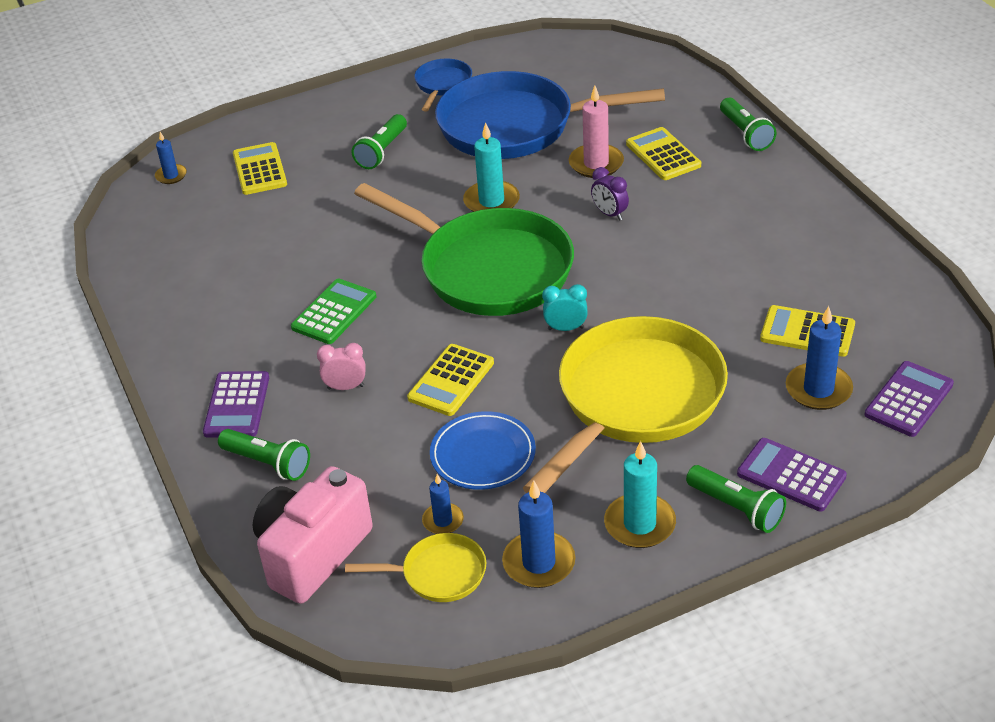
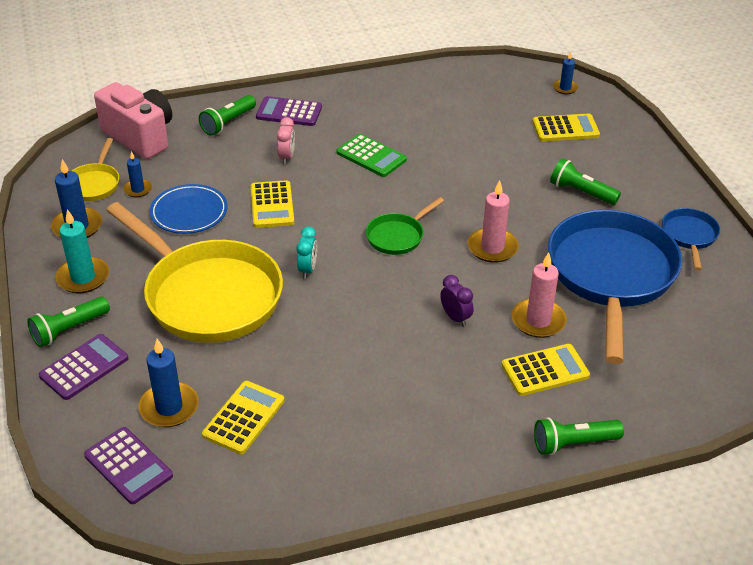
camera: 95 degrees right, 0 degrees up
(442, 85) = (689, 236): blue pan -> blue pan turned 105 degrees counterclockwise
(451, 381) = (272, 205): yellow calculator -> yellow calculator turned 135 degrees counterclockwise
(488, 269) = (397, 236): green pan -> green pan, size x0.45
(491, 201) = (492, 248): turquoise candle -> pink candle
(609, 214) = (455, 318): purple clock -> purple clock turned 90 degrees clockwise

